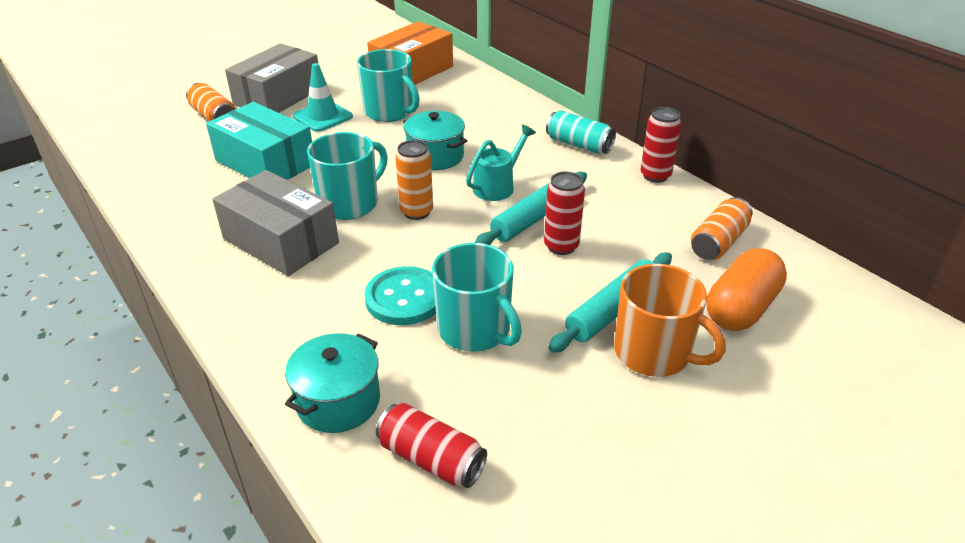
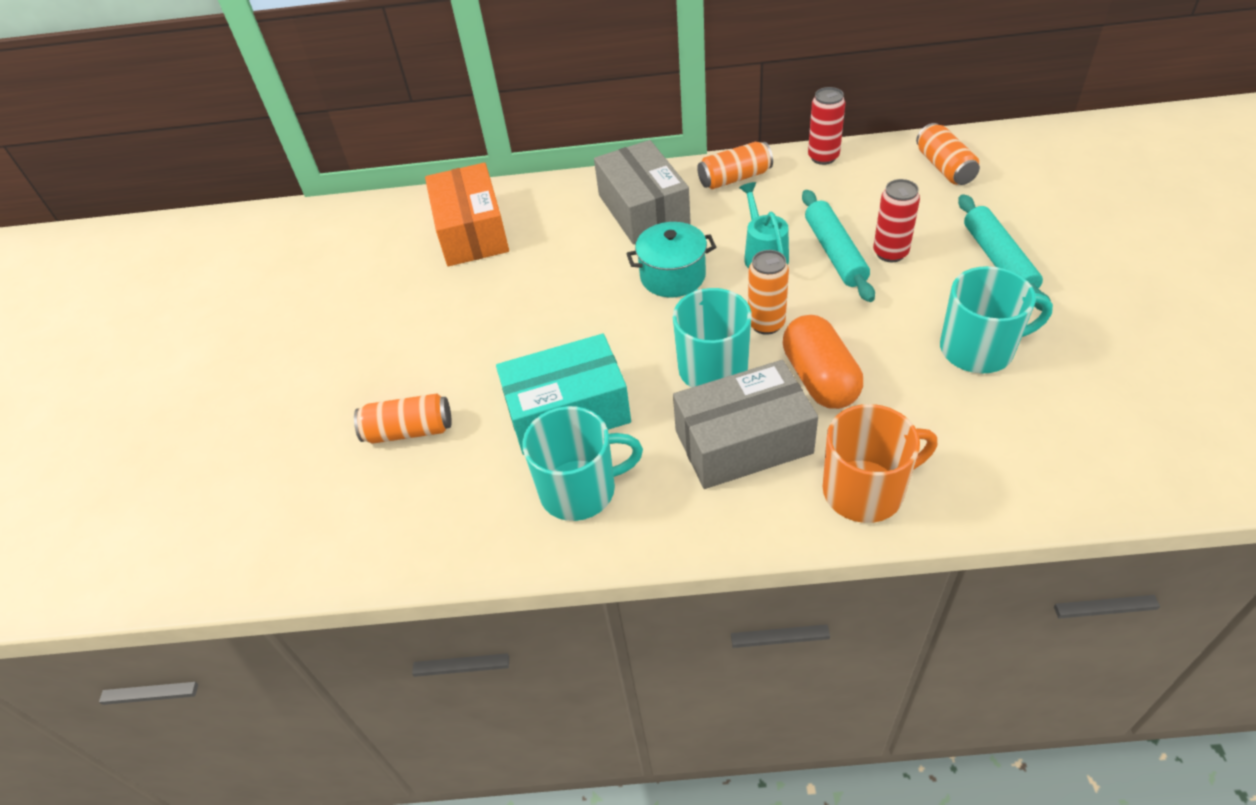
camera: 50 degrees left, 10 degrees up
(278, 96) = (416, 358): grey box -> grey box (643, 210)
(323, 117) = (506, 334): turquoise traffic cone -> none
(338, 401) = (1030, 471): turquoise pot -> none
(390, 112) = (548, 278): turquoise mug -> turquoise mug (580, 490)
(404, 298) = (904, 379): turquoise button -> none
(431, 459) = (1130, 433): red can -> none
(579, 145) = (734, 178): turquoise can -> orange can
(654, 353) = (1064, 261): orange mug -> orange mug (865, 490)
(741, 308) = (1035, 194): orange capsule -> orange capsule (819, 379)

